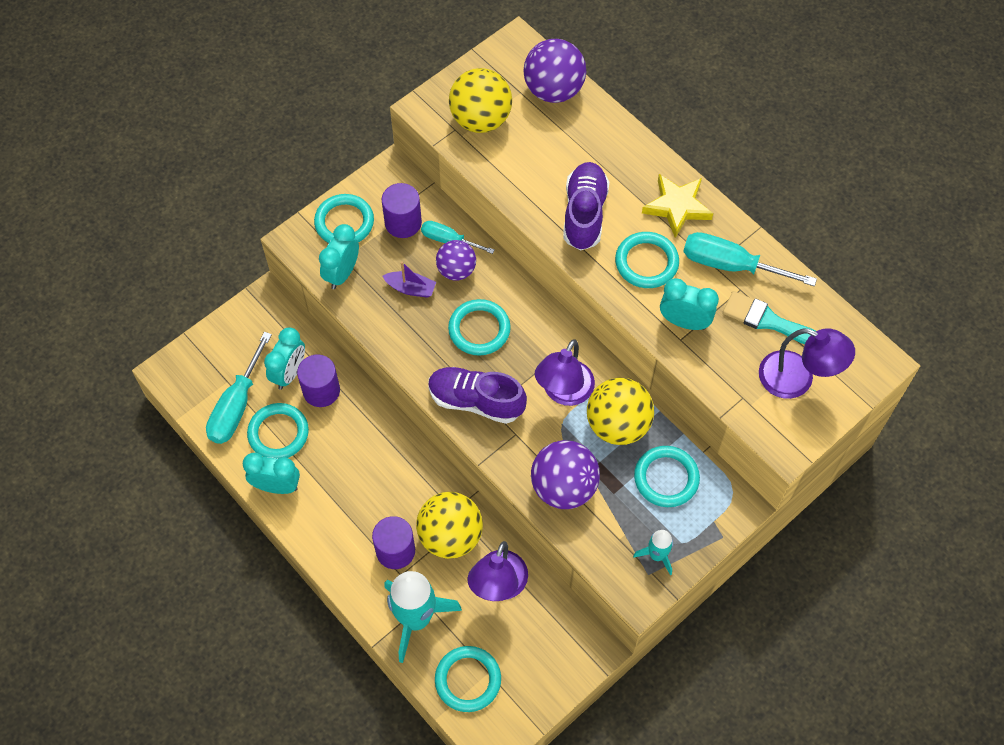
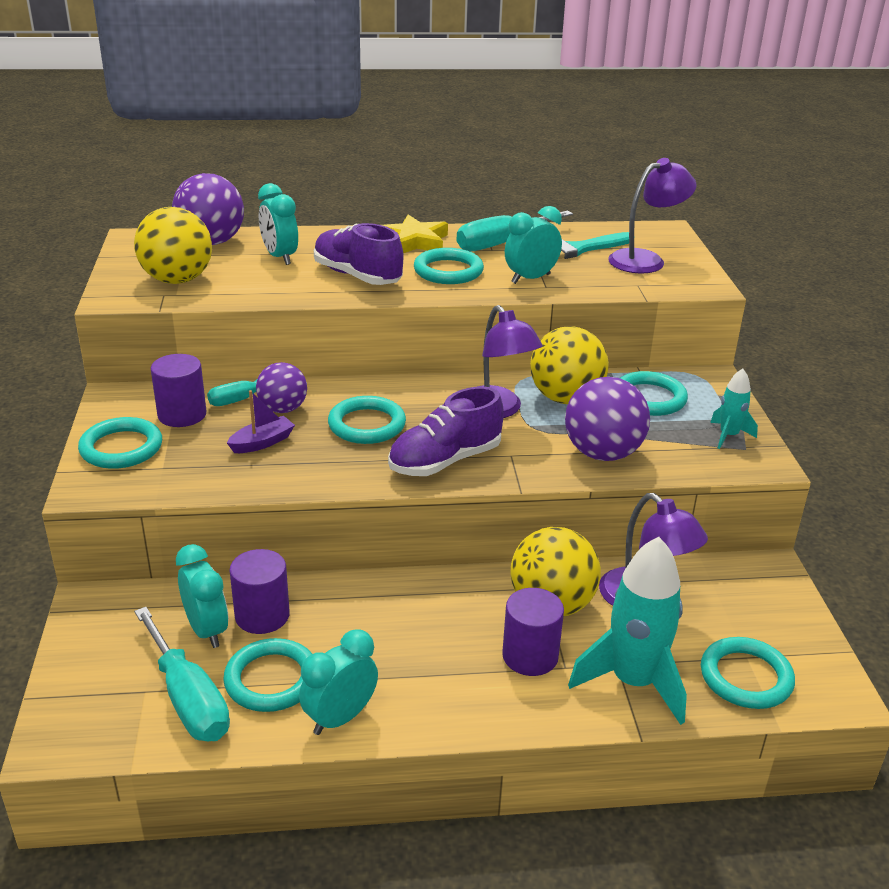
camera: 55 degrees left, 30 degrees down
(342, 273) = (177, 476): turquoise clock -> turquoise clock (280, 257)

